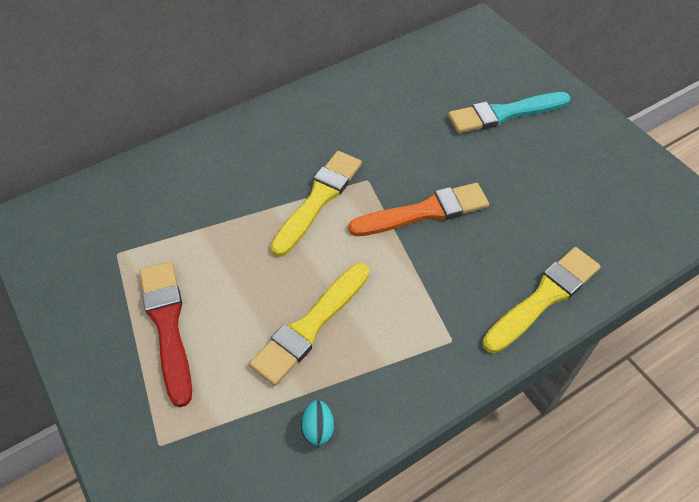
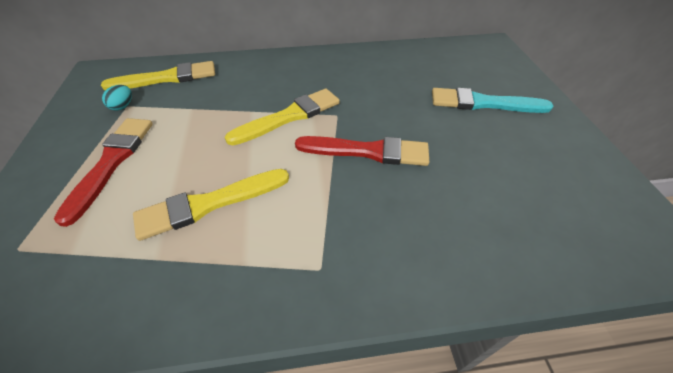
camera: 25 degrees right, 5 degrees down
(318, 429) = (140, 297): turquoise egg -> turquoise egg (123, 106)
(424, 212) = (368, 151): orange brush -> red brush
(543, 297) = (440, 266): yellow brush -> yellow brush (167, 78)

